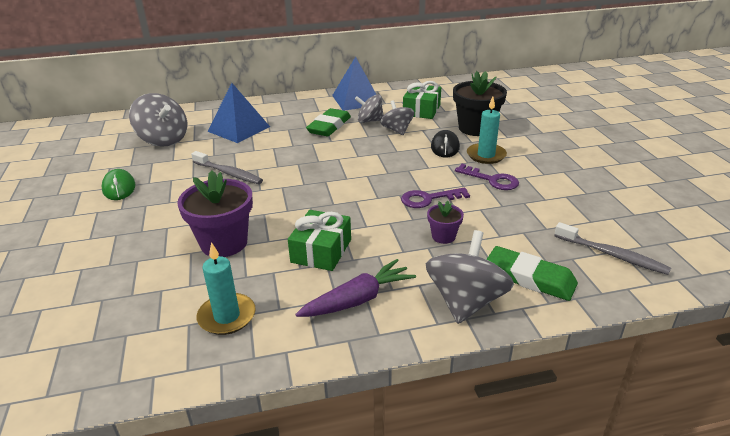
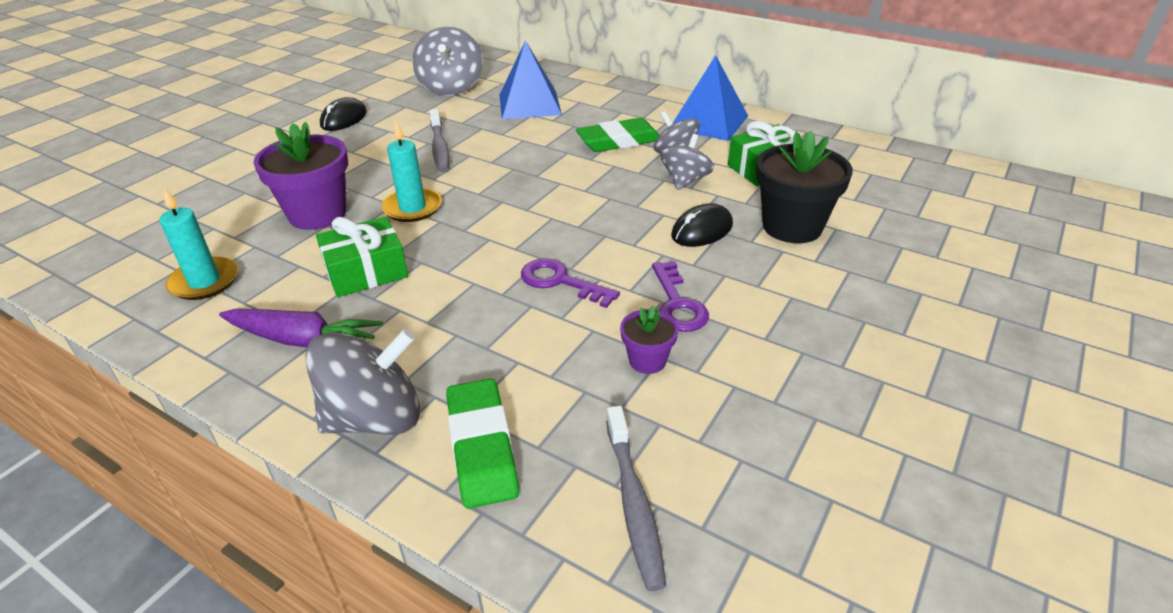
camera: 45 degrees right, 5 degrees up
(119, 188) = (344, 119): green mouse -> black mouse
(443, 236) = (492, 333): purple flower pot -> purple flower pot (647, 360)
(486, 155) = (734, 269): turquoise candle -> turquoise candle (412, 208)

